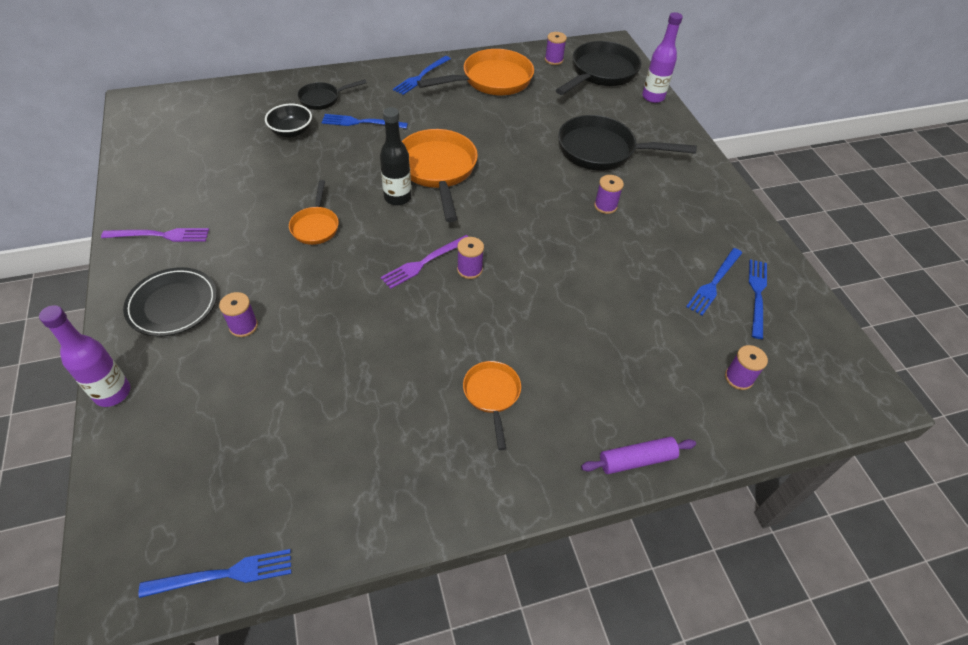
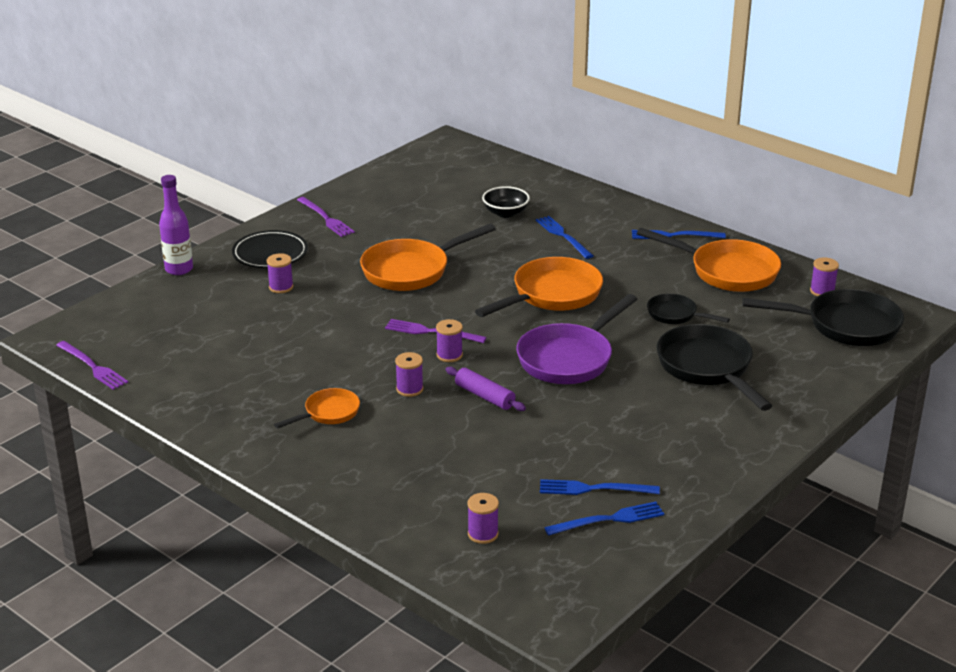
camera: 60 degrees right, 20 degrees down
(223, 574) = (92, 366): blue fork -> purple fork
(315, 226) = (411, 270): orange pan -> orange pan, size x1.83
(323, 99) = (568, 207): black pan -> black pan (675, 315)
(397, 198) = (491, 291): black bottle -> none
(534, 207) = (569, 358): none -> purple pan
(605, 206) = (624, 396): purple spool -> purple spool (409, 389)
(636, 460) = (334, 502): purple rolling pin -> purple rolling pin (484, 396)
(653, 97) = (853, 370): purple bottle -> none

